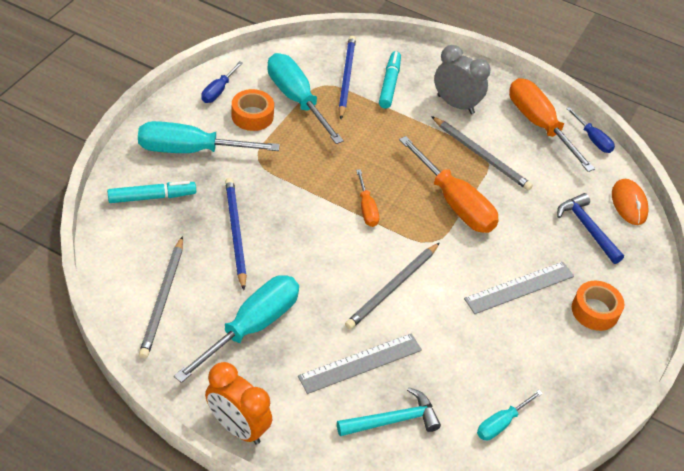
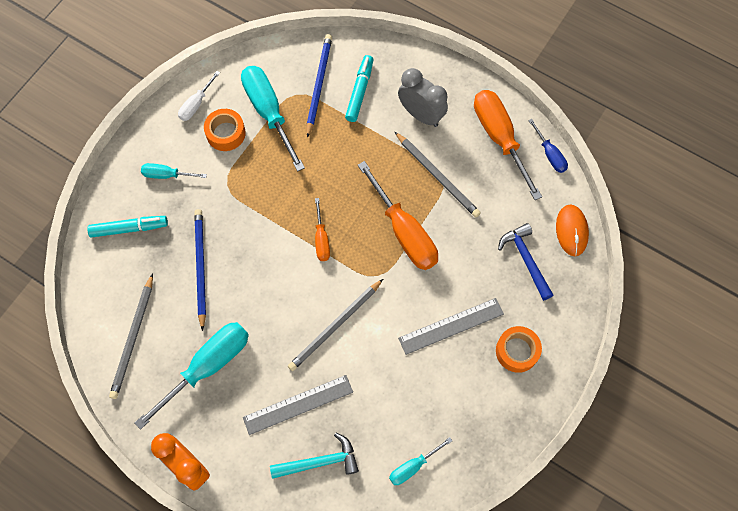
camera: 10 degrees right, 20 degrees up
(191, 150) = (167, 175): turquoise screwdriver -> turquoise screwdriver, size x0.51
(218, 91) = (196, 104): blue screwdriver -> white screwdriver

